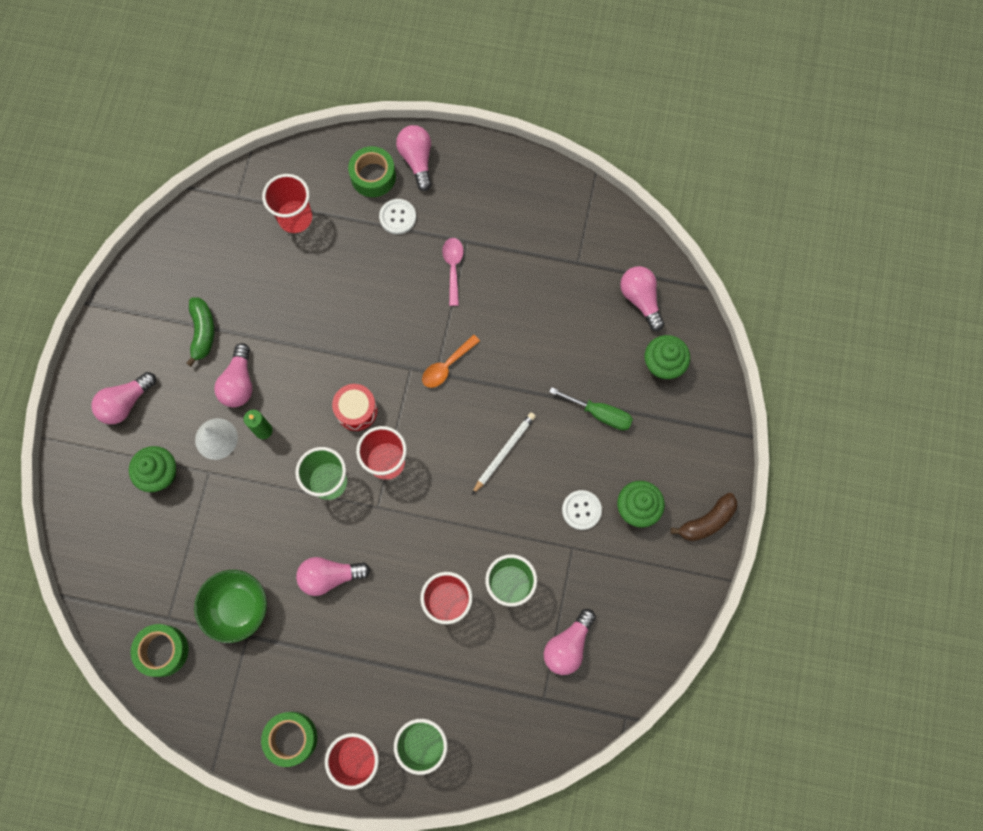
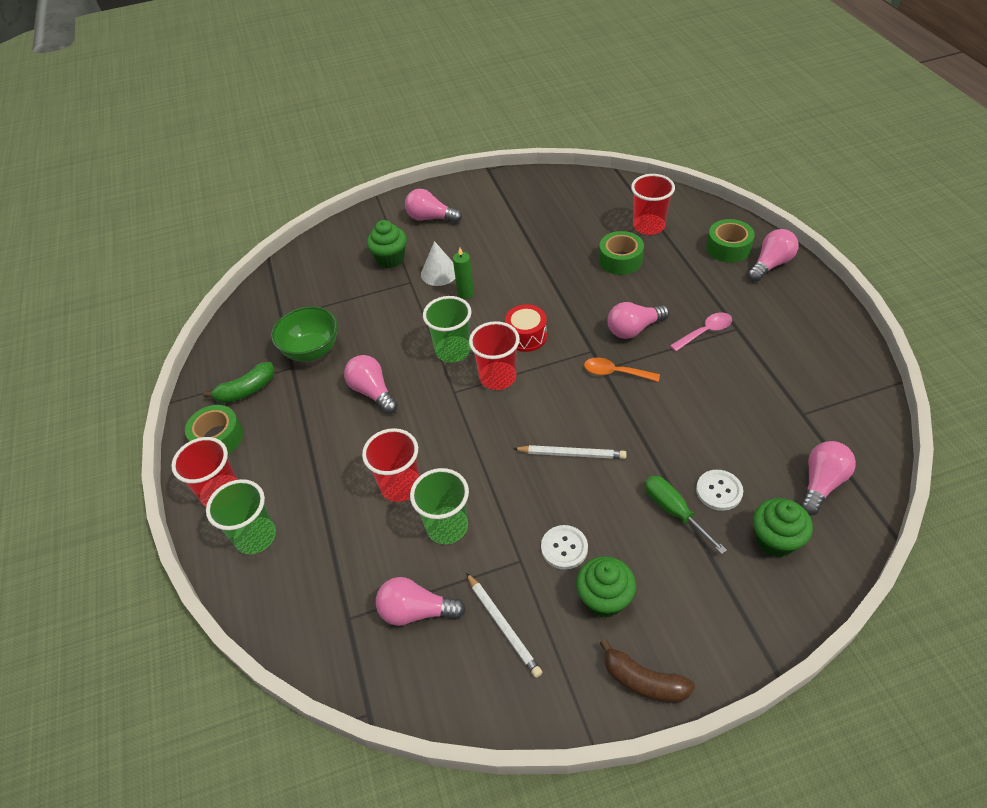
camera: 65 degrees right, 25 degrees down
(163, 650) = (254, 327): green tape -> green tape (620, 260)
(202, 332) = (515, 226): green banana -> green banana (246, 390)
(239, 383) = (492, 262): pink light bulb -> pink light bulb (634, 329)
(397, 217) = (711, 278): white button -> white button (719, 491)
(600, 414) = (674, 511): green screwdriver -> green screwdriver turned 150 degrees clockwise
(615, 589) = (503, 626): none -> white pencil

